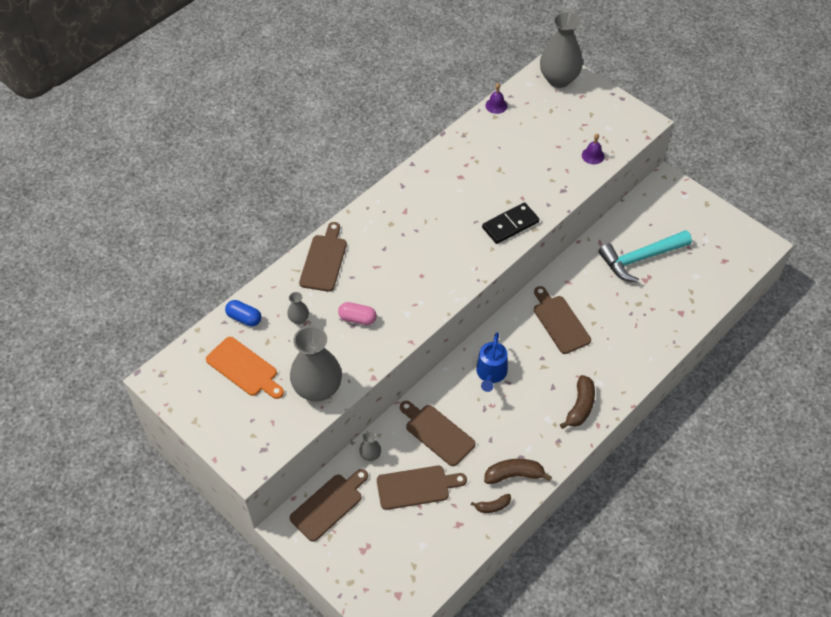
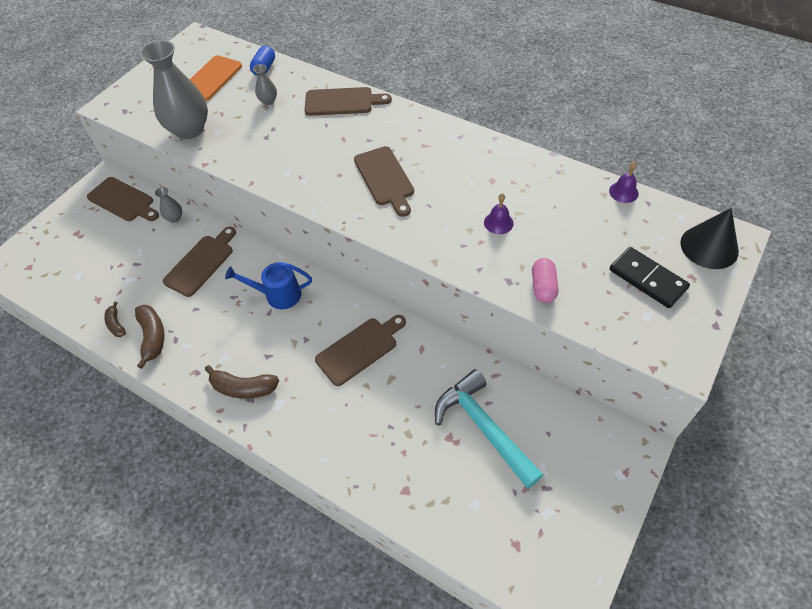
camera: 80 degrees right, 0 degrees up
(357, 318) = (274, 139): pink capsule -> pink capsule (543, 287)
(416, 487) = (140, 258): brown cutting board -> brown cutting board (385, 178)
(510, 225) = (433, 237): black domino -> black domino (647, 279)
(559, 79) = (709, 247): grey vase -> black cone
(593, 155) = (585, 305): purple bell -> purple bell (498, 223)

